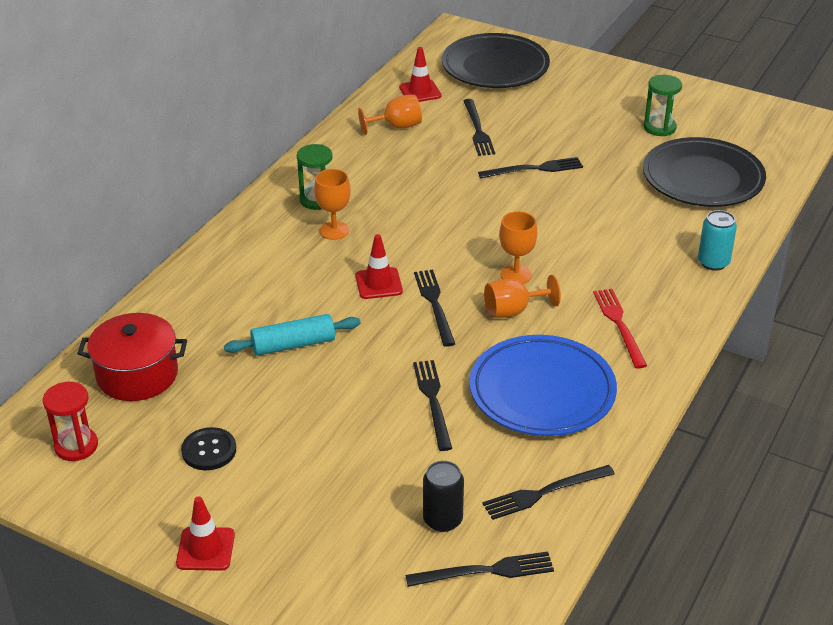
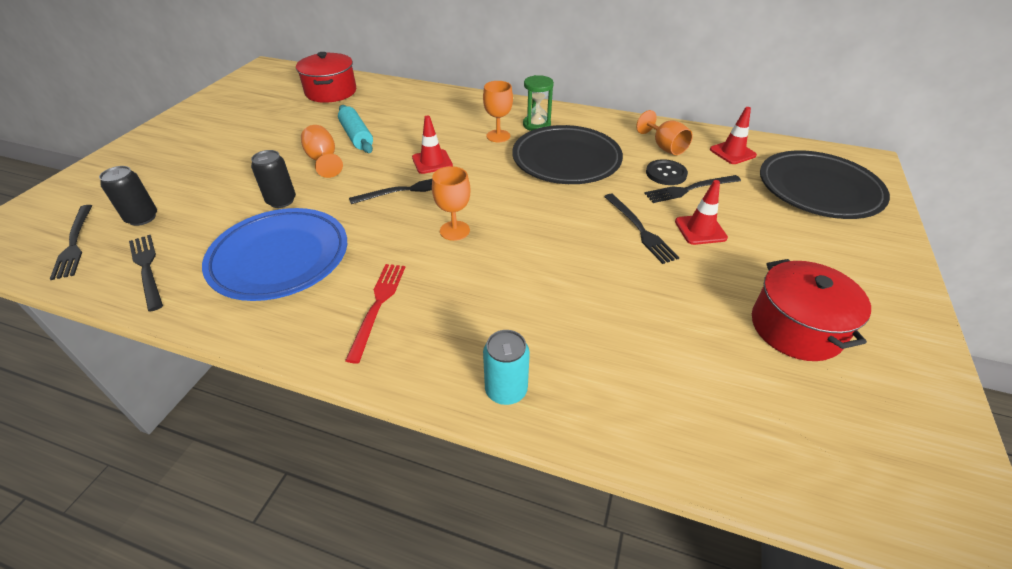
camera: 80 degrees right, 5 degrees up
(76, 446) = (270, 85): red hourglass -> none
(205, 549) = (163, 132): red traffic cone -> red traffic cone (700, 230)
(209, 450) = (253, 122): black button -> black button (666, 174)
(433, 401) = (281, 201): black fork -> black can
(513, 311) = (399, 233): orange goblet -> orange goblet (323, 160)
(619, 325) = (378, 306): red fork -> red fork turned 60 degrees counterclockwise
(659, 127) = (796, 327): green hourglass -> red pot
(702, 179) = (696, 376): black plate -> black plate (566, 160)

